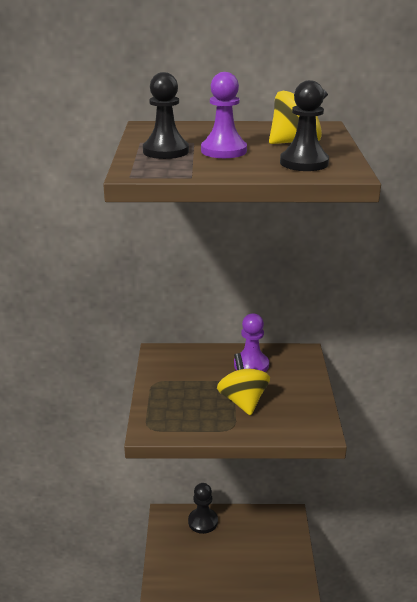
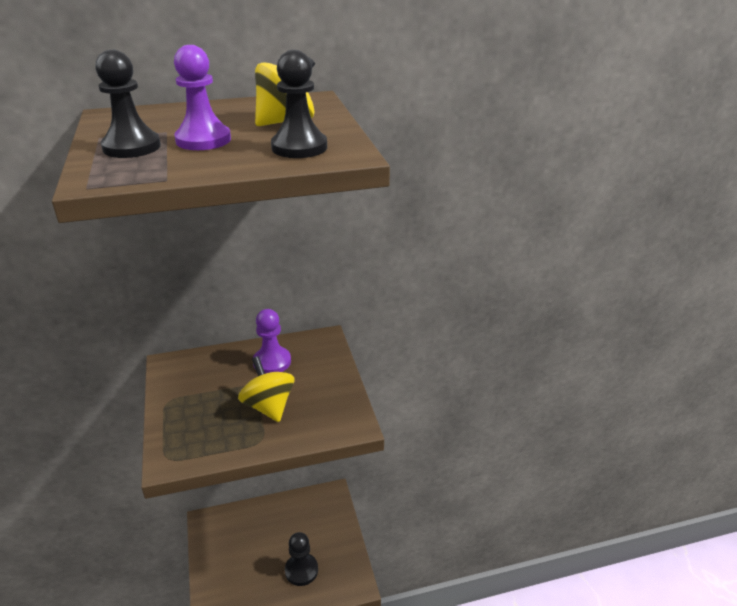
camera: 15 degrees left, 5 degrees up
(203, 521) = (245, 519): black pawn -> black pawn (301, 570)

